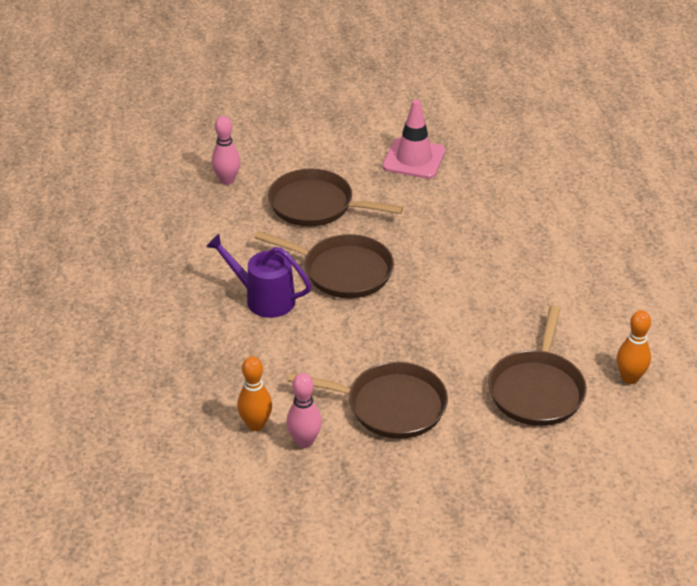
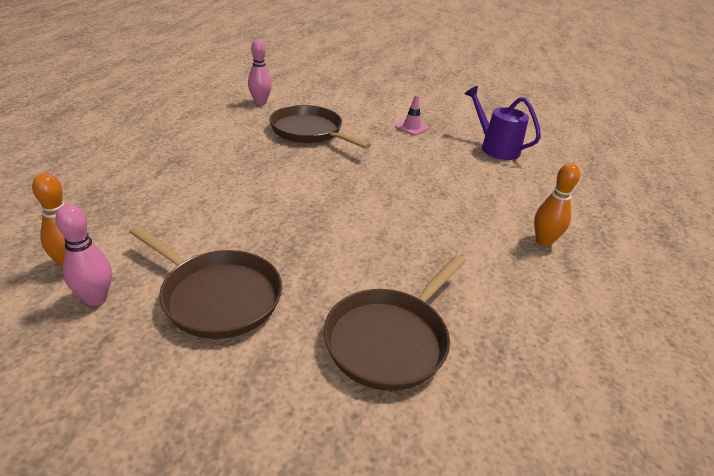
camera: 20 degrees right, 5 degrees down
(264, 299) = (202, 173): purple watering can -> purple watering can (495, 148)
(343, 271) = (287, 176): brown pan -> none
(414, 159) = (411, 127): pink traffic cone -> pink traffic cone, size x0.57
(629, 378) = (513, 369): orange bowling pin -> orange bowling pin (543, 241)

